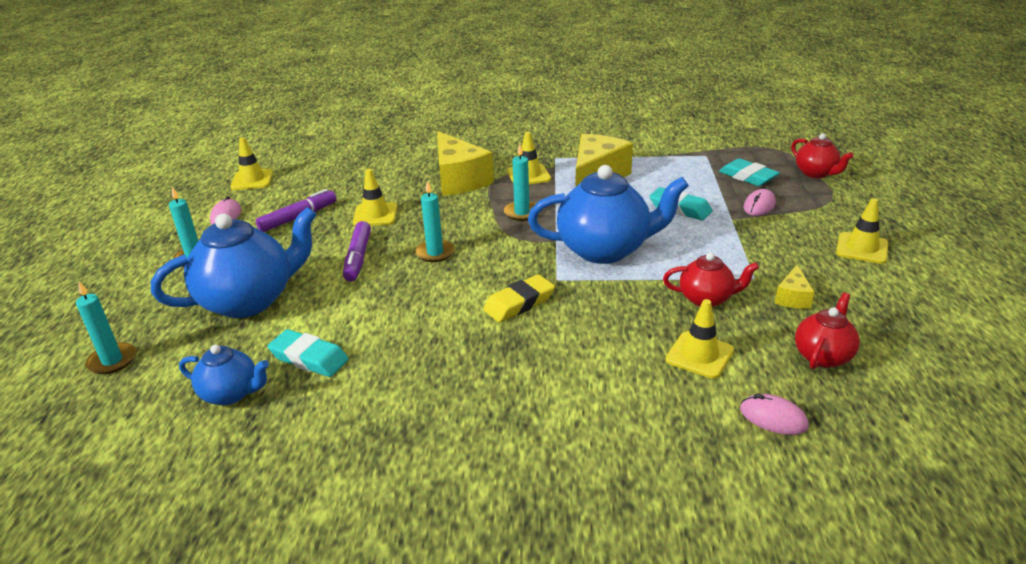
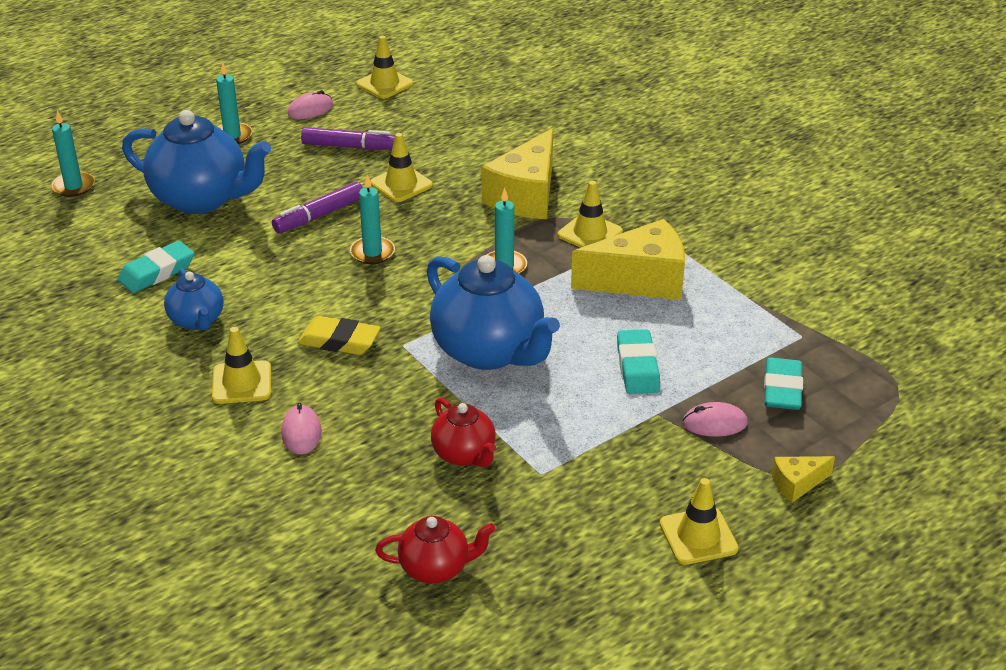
camera: 50 degrees right, 5 degrees up
(231, 394) = (85, 261): blue teapot -> blue teapot (197, 320)
(309, 358) = (157, 272): turquoise eraser -> turquoise eraser turned 60 degrees clockwise
(699, 355) = (360, 485): yellow traffic cone -> yellow traffic cone (242, 383)
(773, 418) = (303, 564): pink mouse -> pink mouse (301, 432)
(792, 298) = (528, 514): yellow cheese -> yellow cheese (797, 484)
(816, 173) = (863, 442): red teapot -> none

